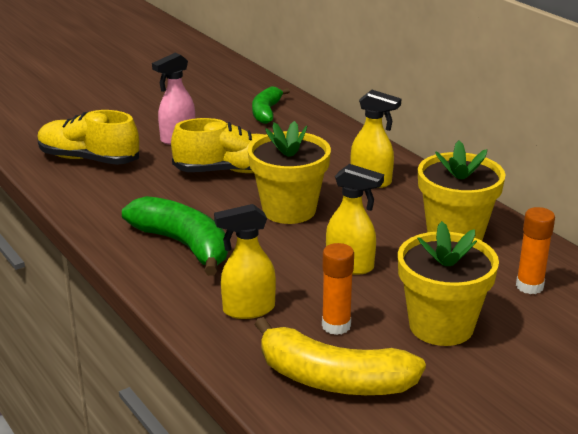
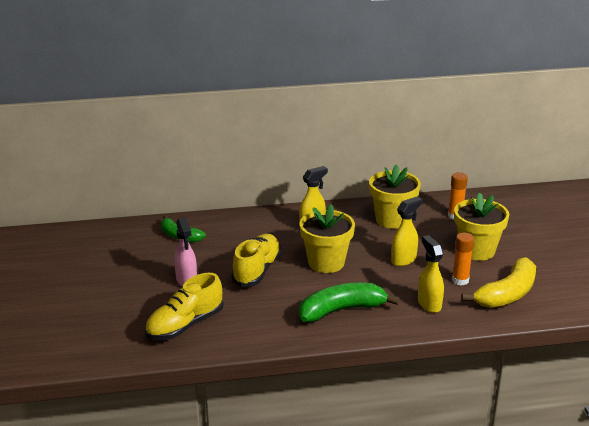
camera: 65 degrees left, 0 degrees up
(248, 310) = (429, 304): yellow spray bottle -> yellow spray bottle turned 150 degrees clockwise

